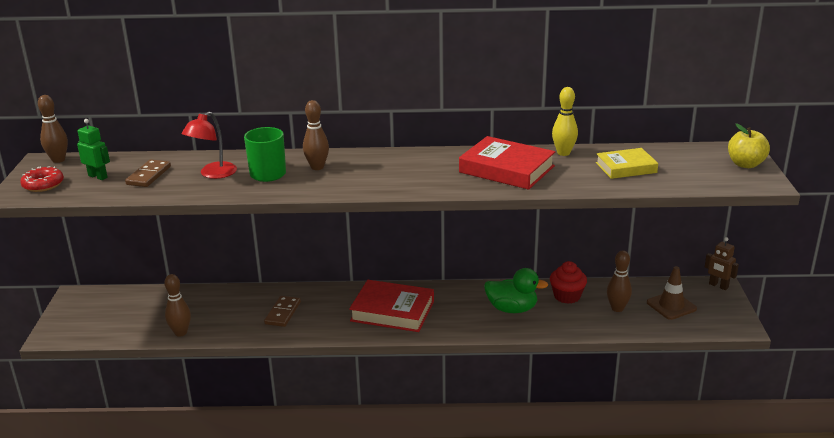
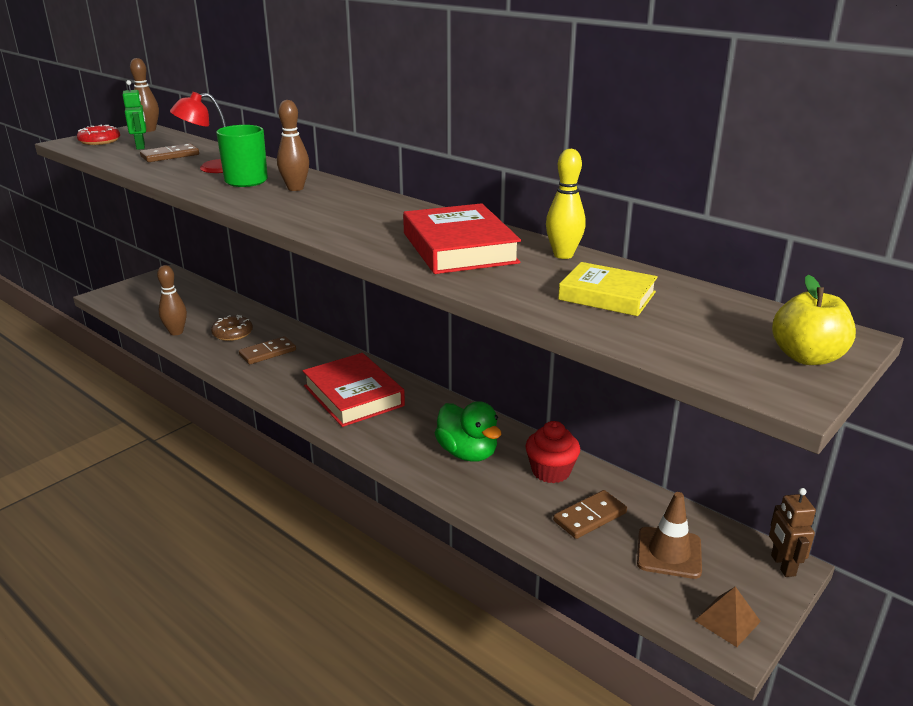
camera: 40 degrees right, 0 degrees up
(229, 313) = (232, 333): none -> brown donut
(617, 308) = (590, 517): brown bowling pin -> brown domino
(729, 321) = (727, 620): none -> brown pyramid

